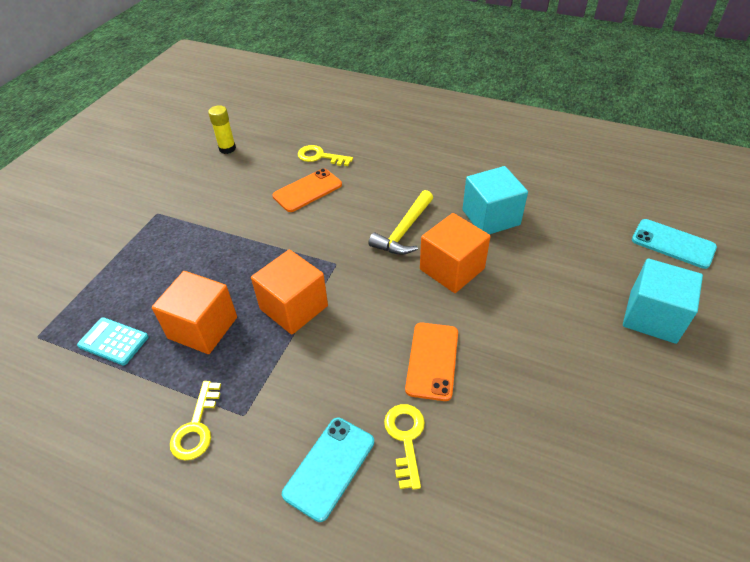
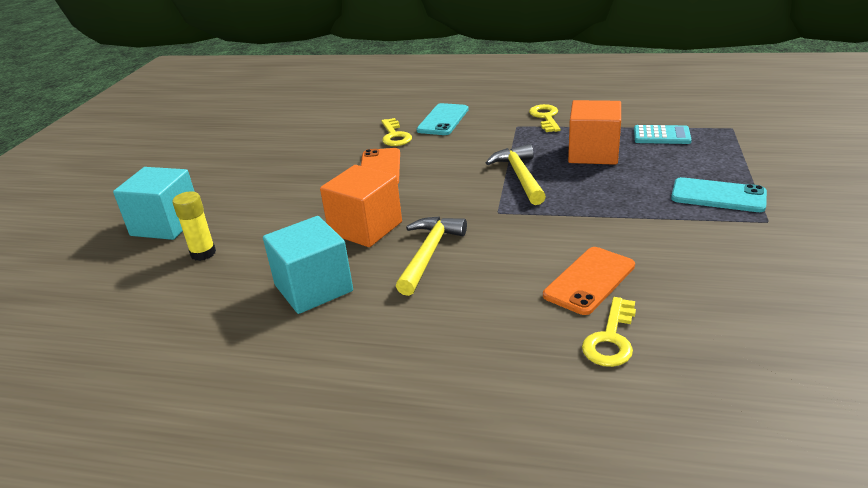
camera: 170 degrees right, 15 degrees down
(227, 149) = (793, 326): yellow glue stick -> yellow glue stick (203, 253)
(294, 307) = (520, 176): orange cube -> yellow hammer
(320, 157) = (611, 338): yellow key -> yellow key turned 105 degrees clockwise
(673, 244) = (85, 294): turquoise phone -> turquoise phone (718, 196)

